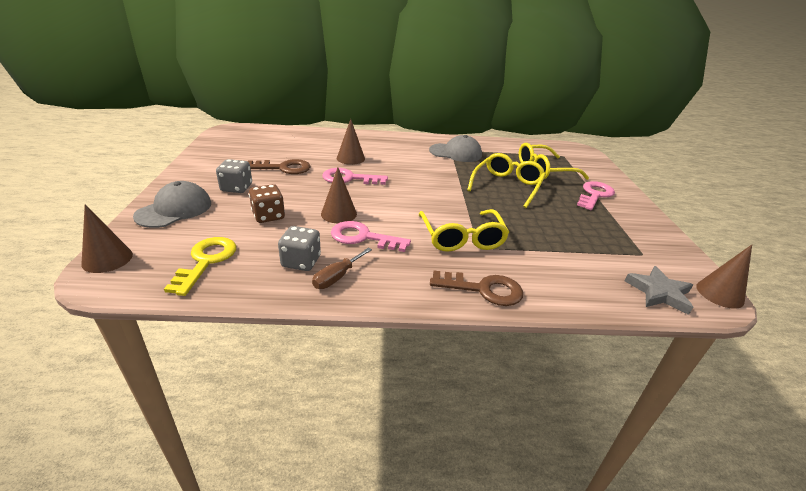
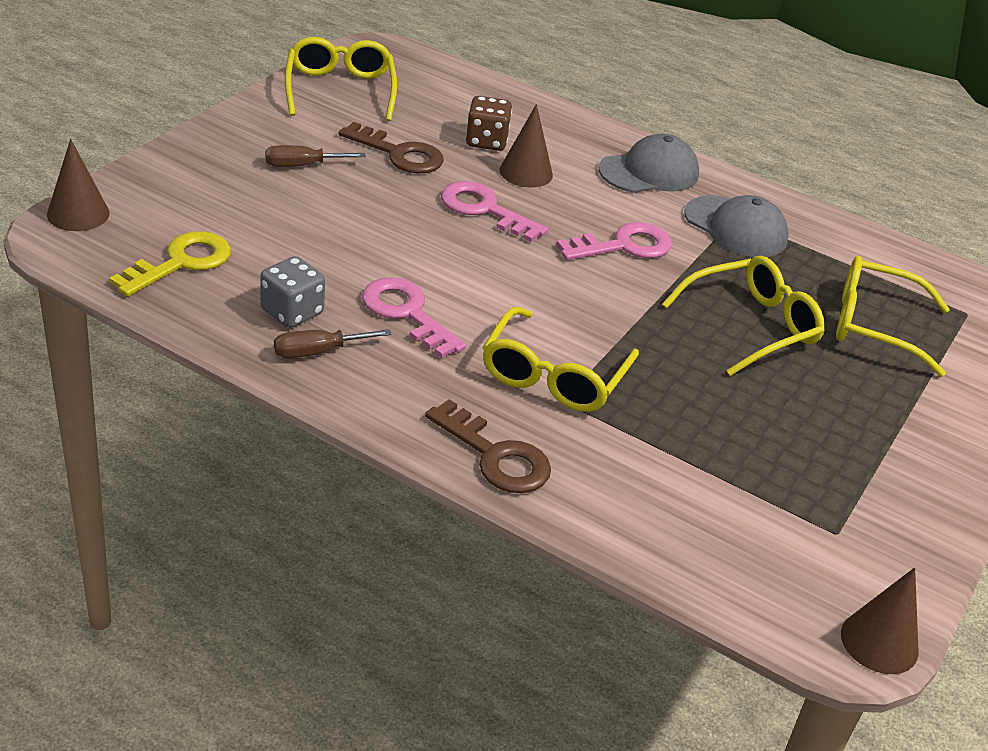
camera: 30 degrees right, 5 degrees up
(174, 209) = (196, 171): grey cap -> grey cap (649, 172)
(225, 150) = (340, 90): none -> yellow glasses
(236, 188) = (302, 165): grey dice -> brown screwdriver
(268, 216) = (308, 228): brown dice -> brown dice (486, 141)
(339, 214) = (408, 263): brown cone -> none
(594, 195) = (909, 409): pink key -> pink key (624, 246)
(659, 292) = (769, 589): grey star -> none

